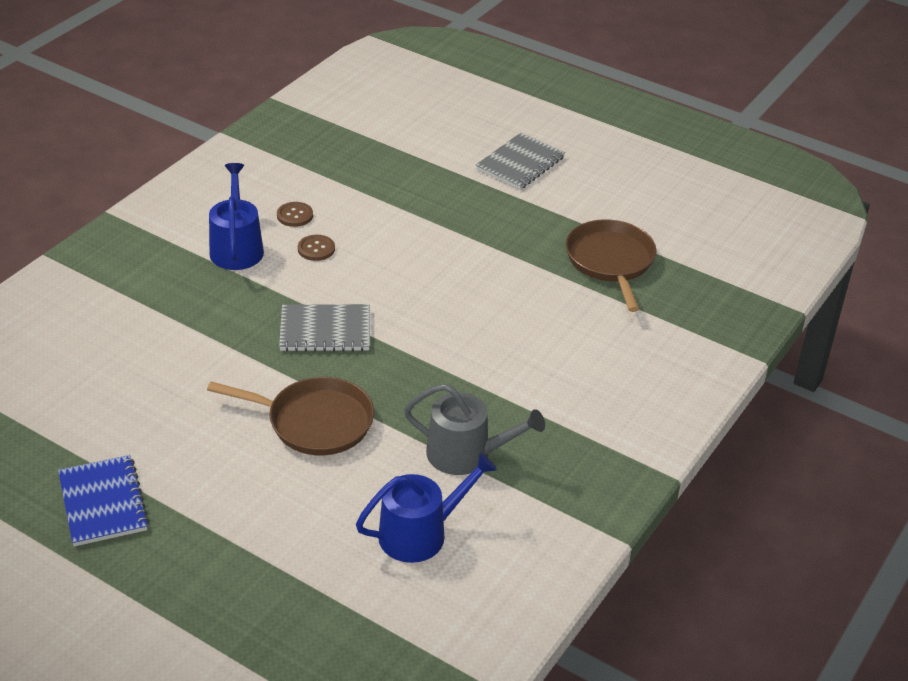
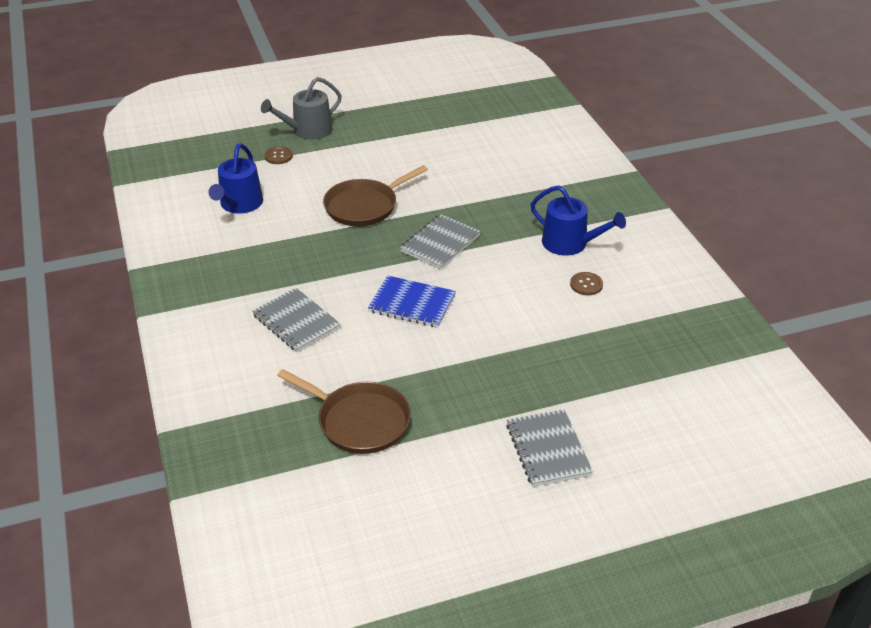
camera: 130 degrees right, 0 degrees up
(103, 503) = (389, 126): blue notebook -> blue notebook (412, 304)
(316, 249) = (534, 277): brown button -> brown button (278, 156)
(466, 454) = (269, 246): grey watering can -> grey watering can (307, 131)
(550, 362) = (296, 322): none -> grey notebook

